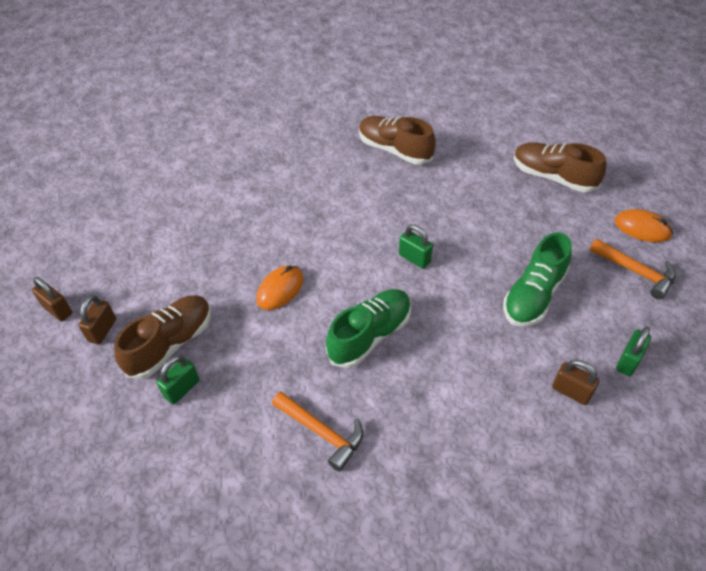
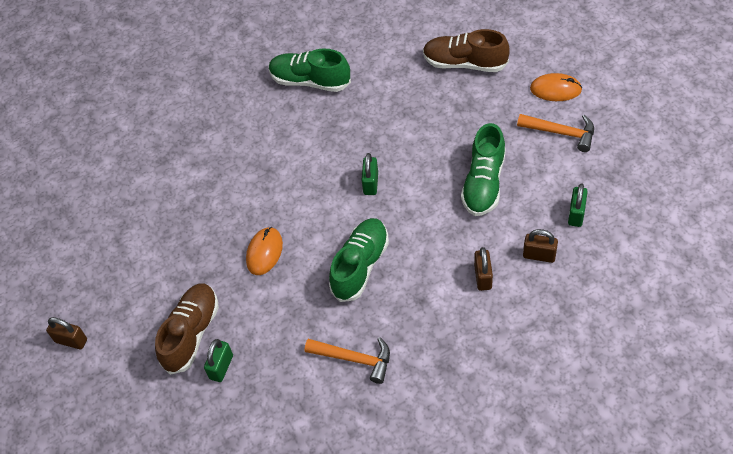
camera: 15 degrees left, 5 degrees up
(102, 330) = (123, 343): brown padlock -> brown padlock (483, 277)
(395, 150) = (310, 81): brown shoe -> green shoe
(414, 258) = (371, 183): green padlock -> green padlock turned 75 degrees clockwise

